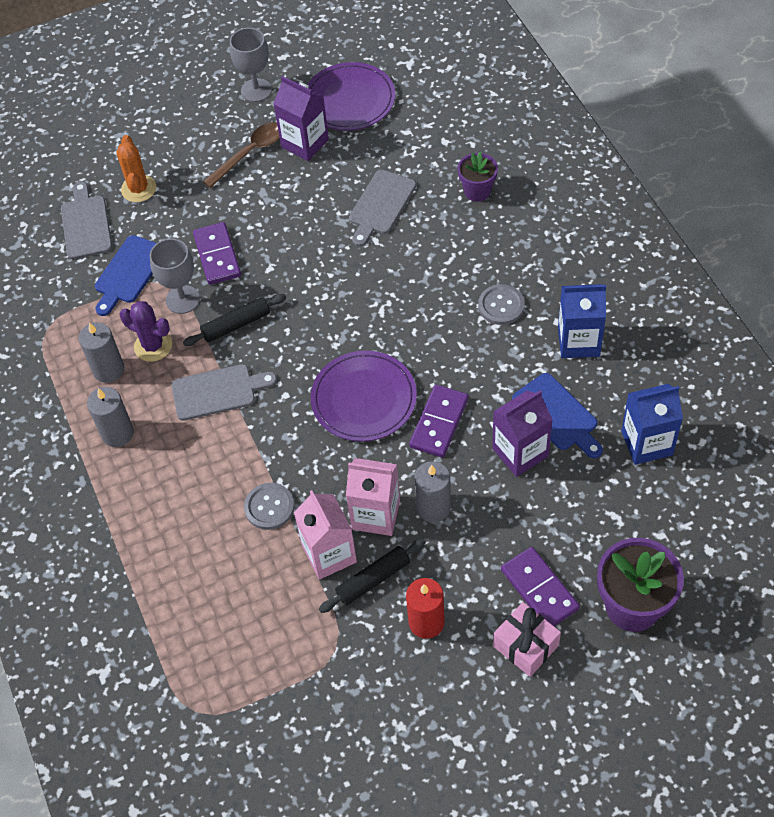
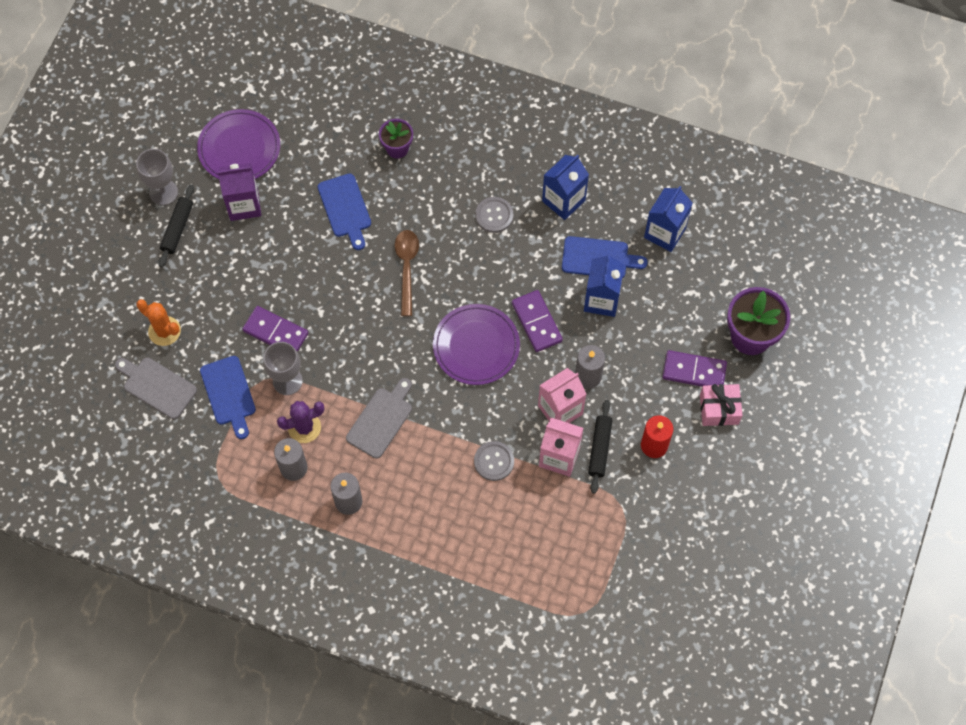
camera: 50 degrees left, 10 degrees up
(236, 325) = (342, 367): black rolling pin -> black rolling pin (177, 228)
(250, 153) = (213, 242): brown spoon -> brown spoon (407, 268)
(380, 205) = (345, 209): grey cutting board -> blue cutting board
(520, 452) = (601, 300): purple carton -> blue carton

